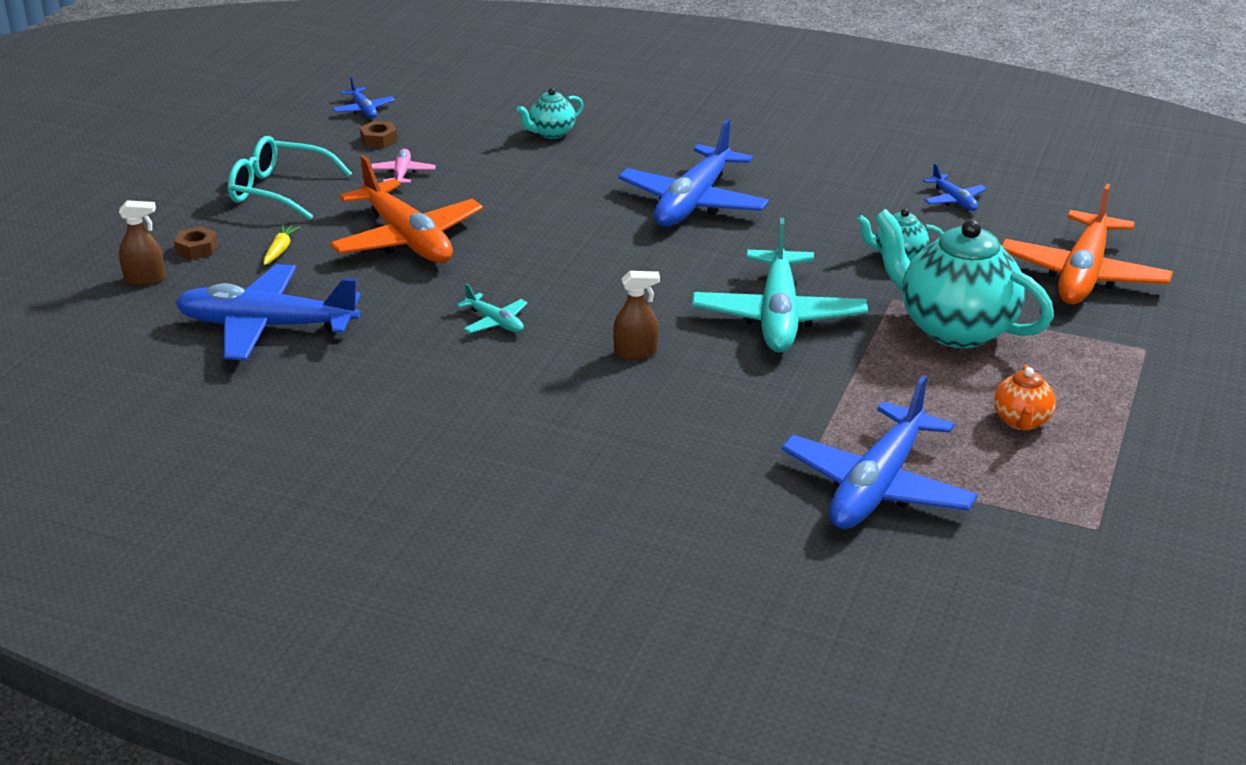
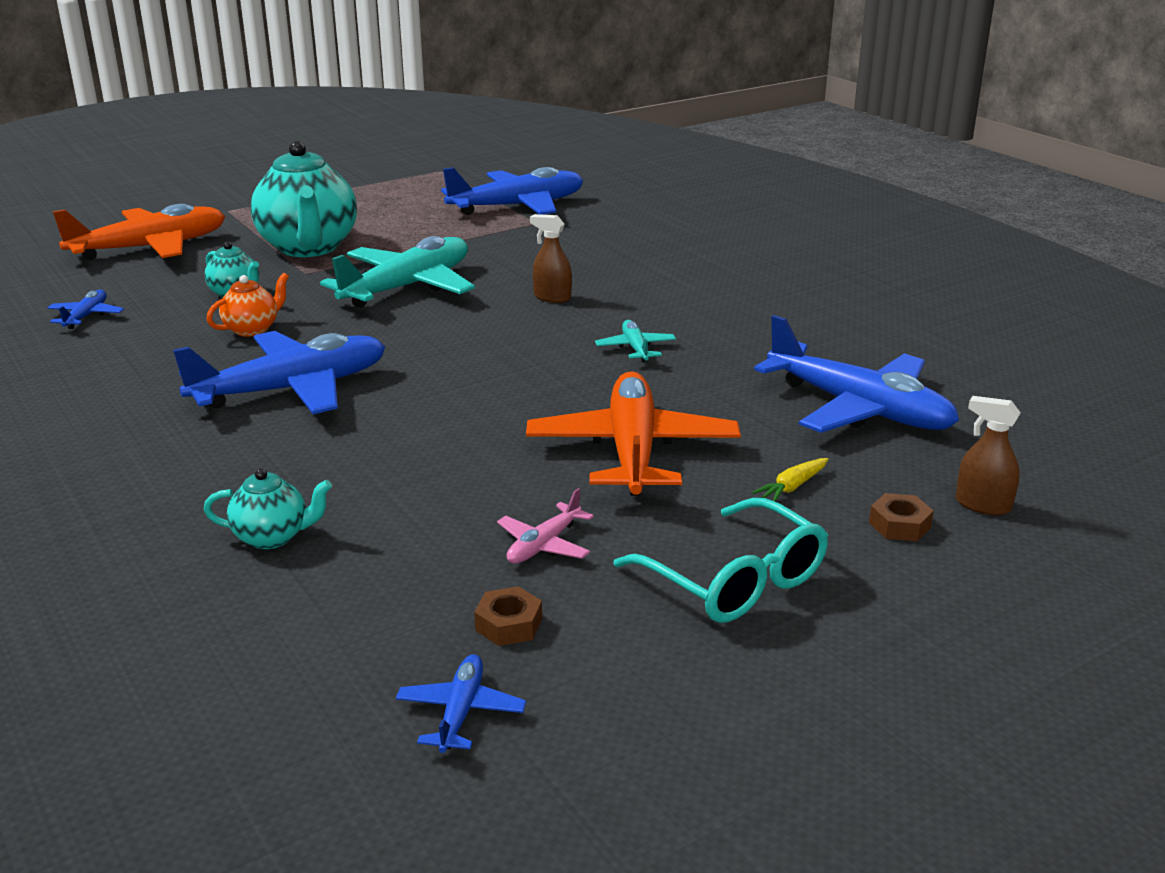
camera: 145 degrees left, 5 degrees down
(1021, 421) = (380, 205): orange teapot -> orange teapot (252, 329)

